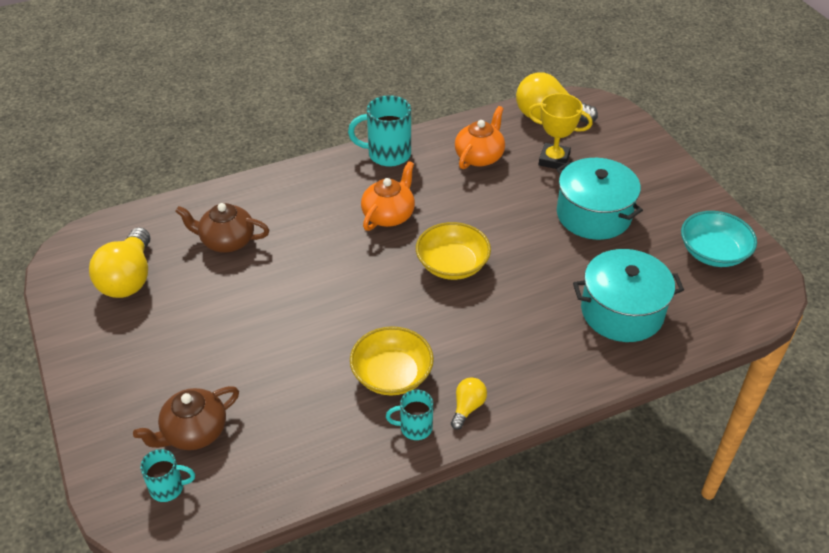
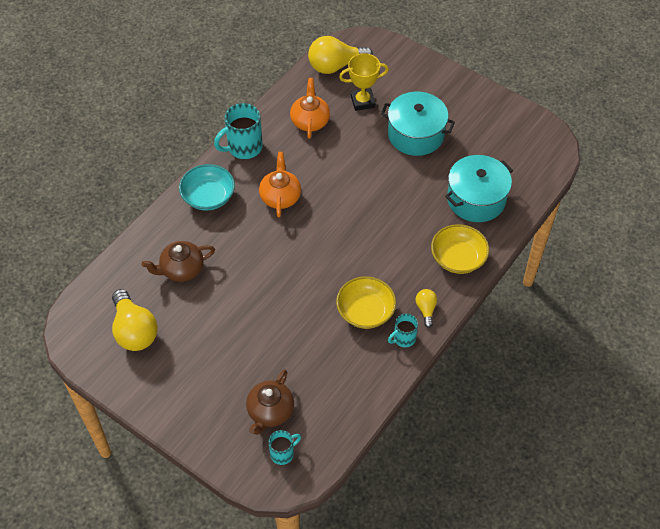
camera: 30 degrees left, 10 degrees up
(452, 264) = (349, 215): yellow bowl -> yellow bowl (458, 258)
(713, 252) = (506, 130): turquoise bowl -> turquoise bowl (208, 196)

